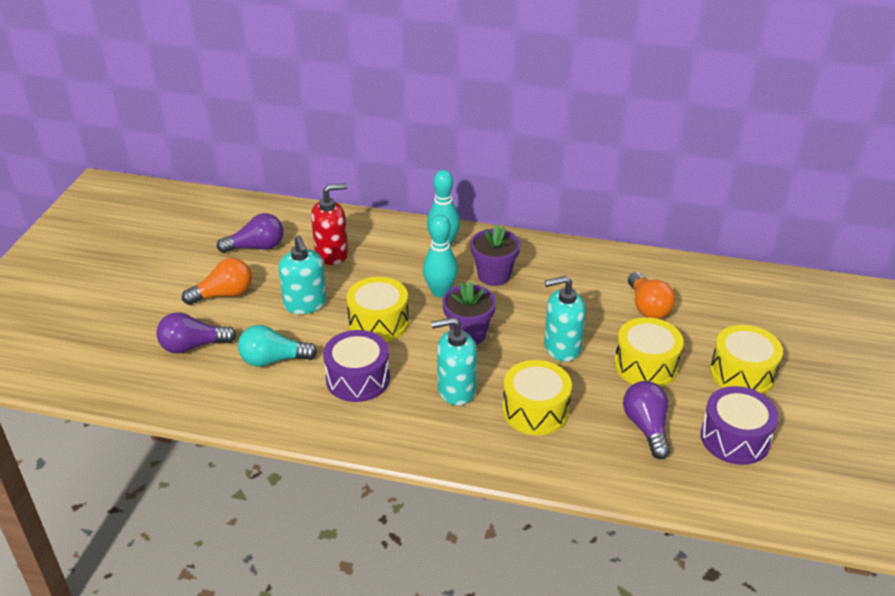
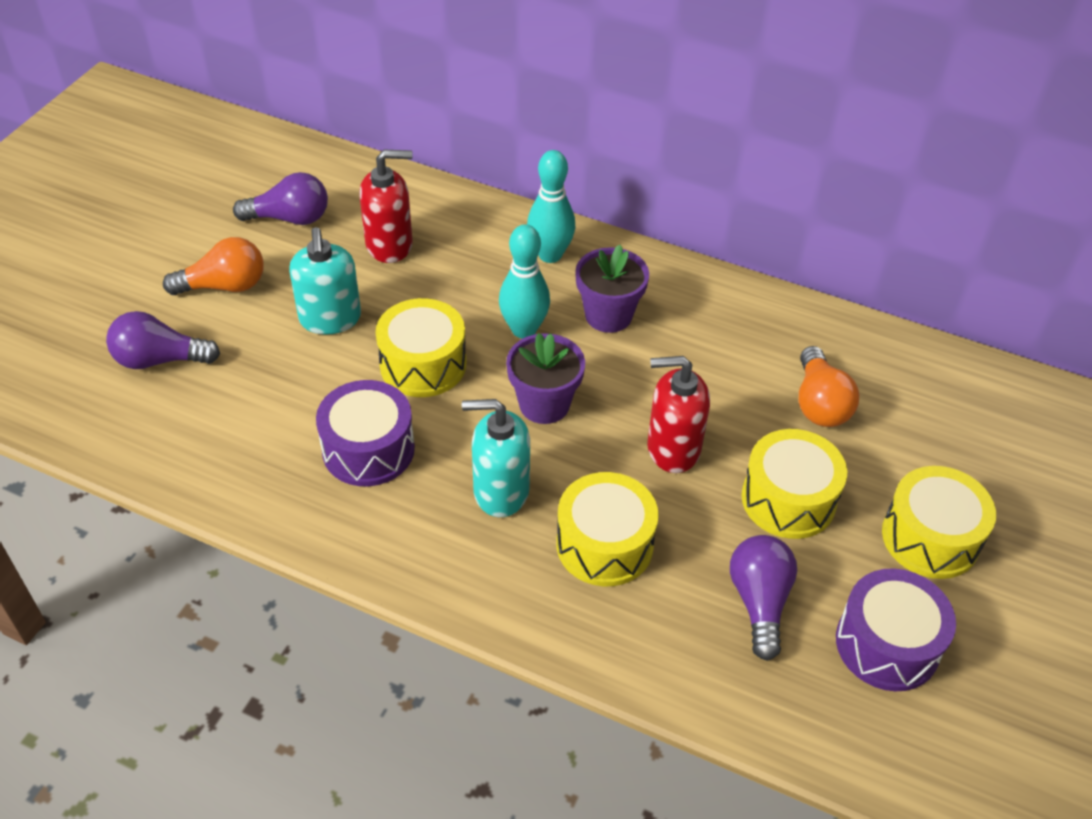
camera: 10 degrees right, 10 degrees up
(273, 360) = (261, 399): turquoise light bulb -> none
(561, 347) = (672, 449): turquoise soap dispenser -> red soap dispenser

